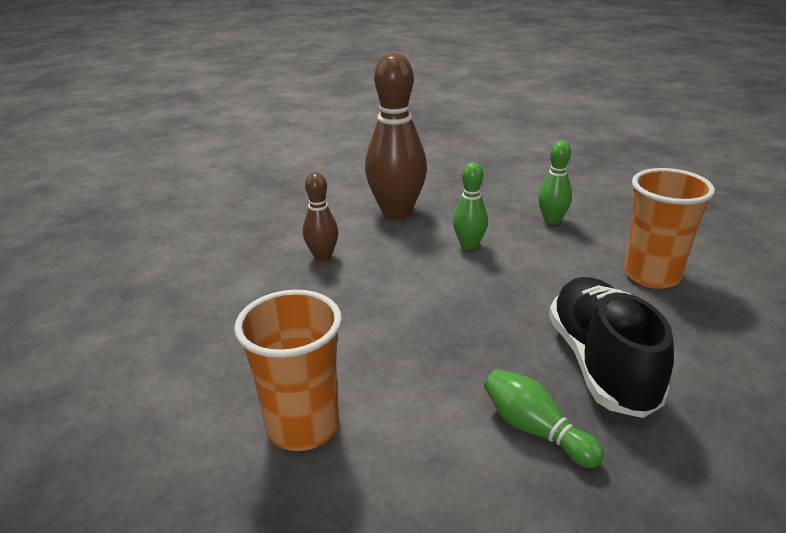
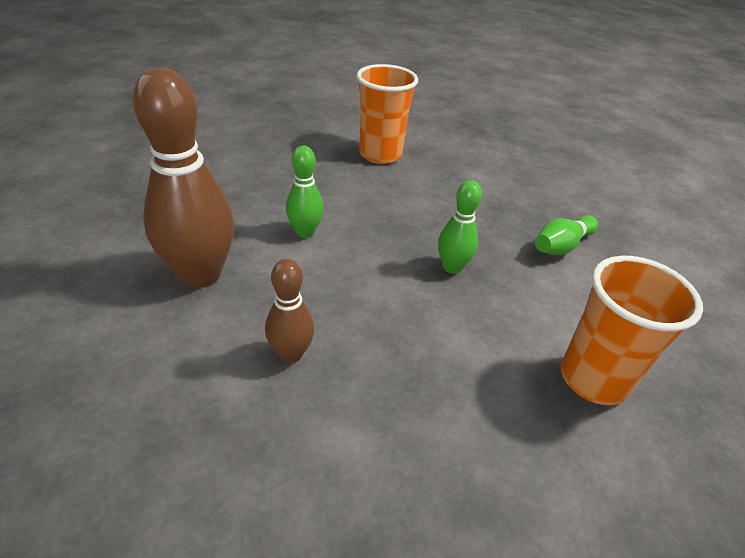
camera: 90 degrees left, 10 degrees up
(552, 220) = (275, 175): green bowling pin -> green bowling pin (452, 267)
(601, 364) = (488, 203): black shoe -> none

